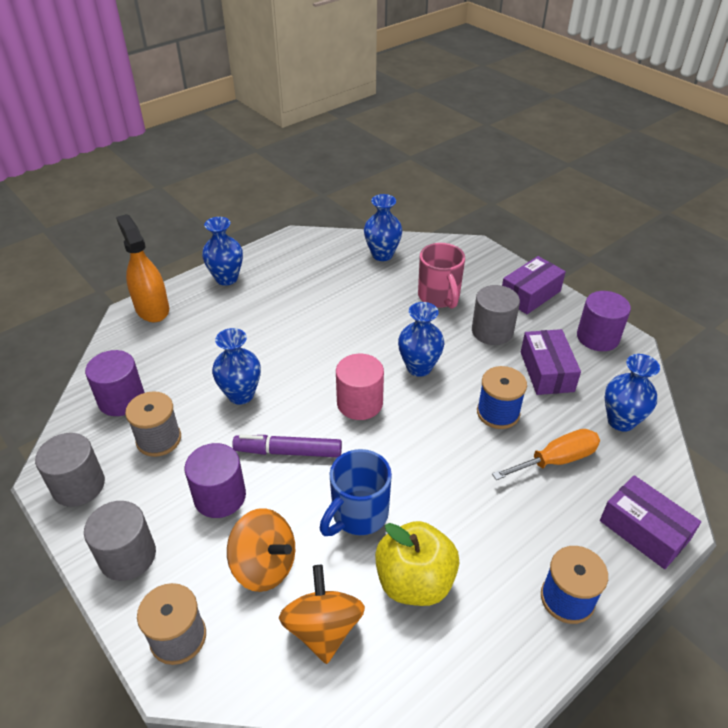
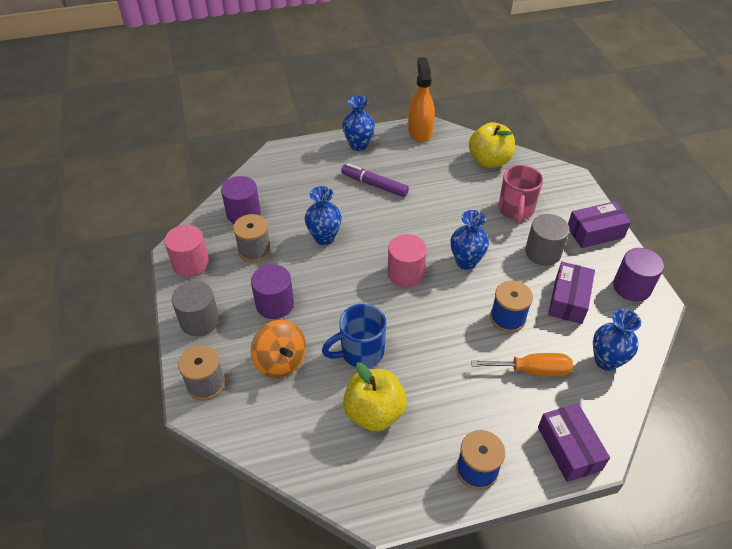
camera: 25 degrees right, 5 degrees up
(78, 485) = (191, 263): grey cylinder -> pink cylinder
(152, 309) = (294, 153): orange spray bottle -> orange spray bottle (420, 131)
(288, 452) = (335, 290): purple marker -> purple marker (374, 185)
(323, 628) = (297, 416): orange spinning top -> none
(382, 254) = (489, 161): blue vase -> yellow apple

